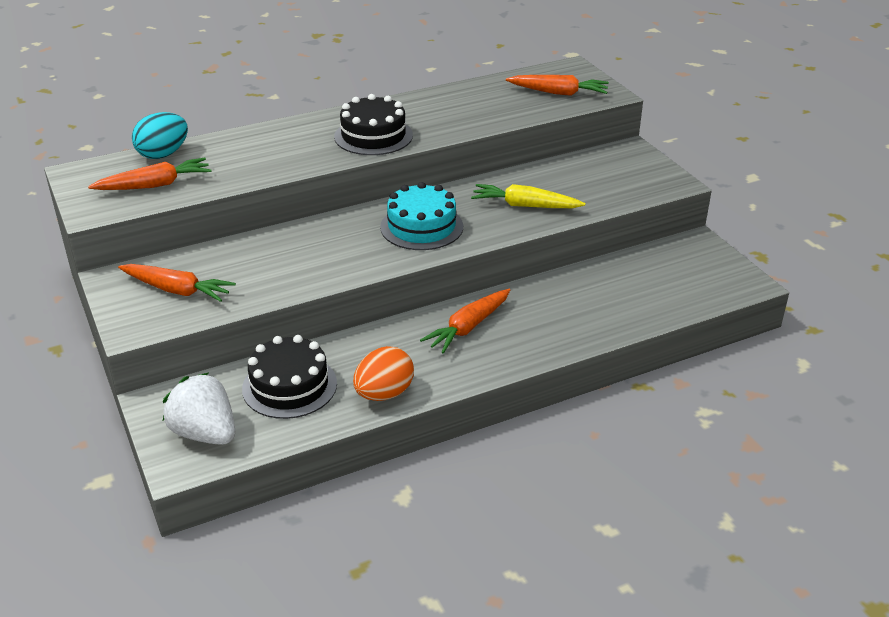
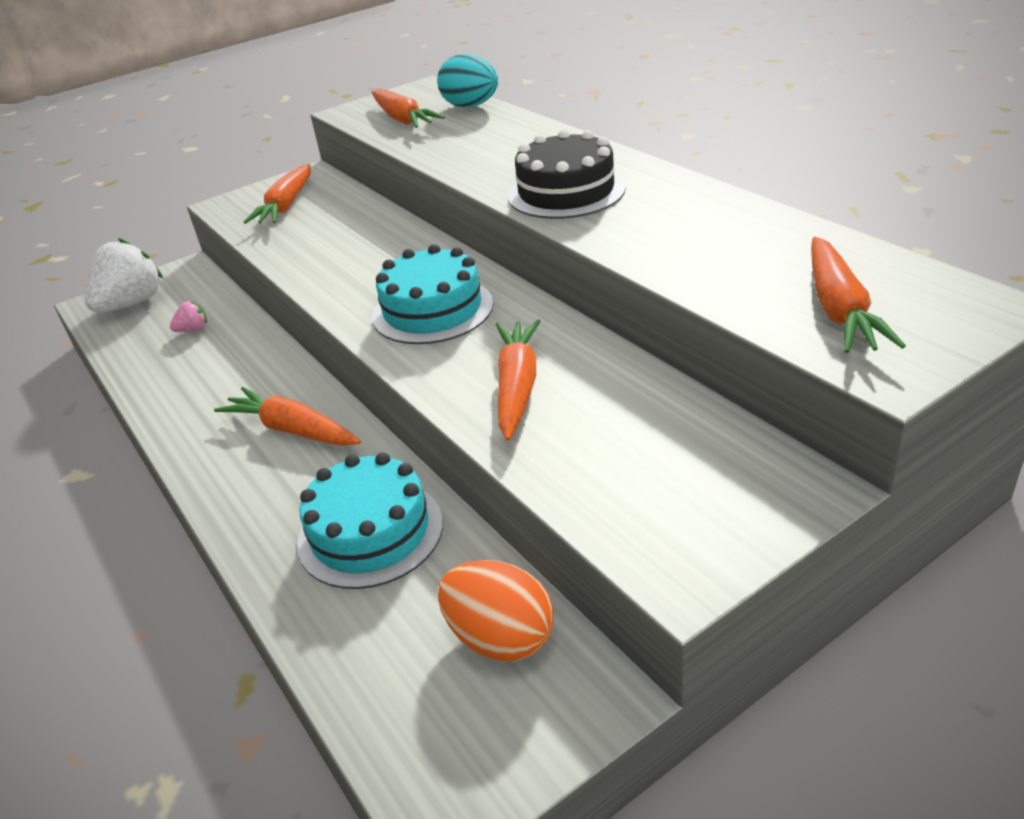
camera: 85 degrees right, 0 degrees up
(289, 386) = (193, 330): black cake -> pink strawberry
(384, 394) = (166, 392): orange egg -> orange egg (500, 638)
(524, 205) = (517, 386): yellow carrot -> orange carrot
(581, 297) = (370, 532): none -> turquoise cake

